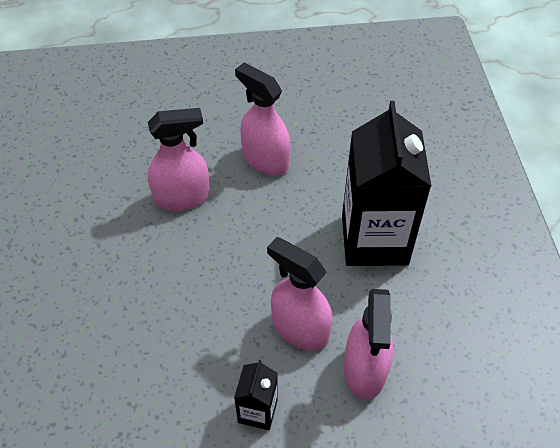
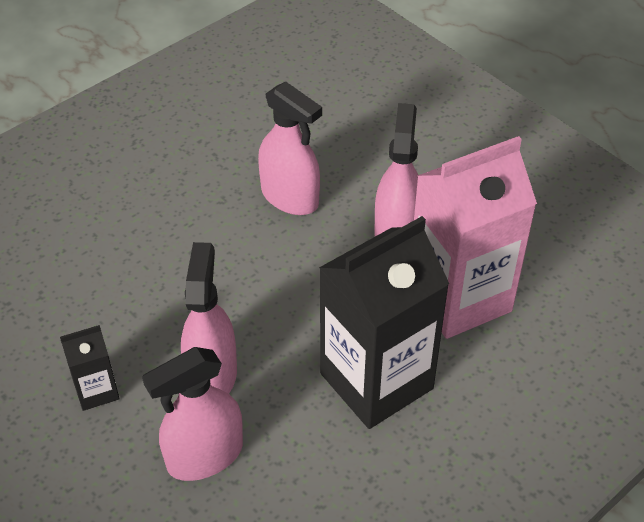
camera: 55 degrees right, 5 degrees down
(343, 161) = (459, 298): none -> pink carton

